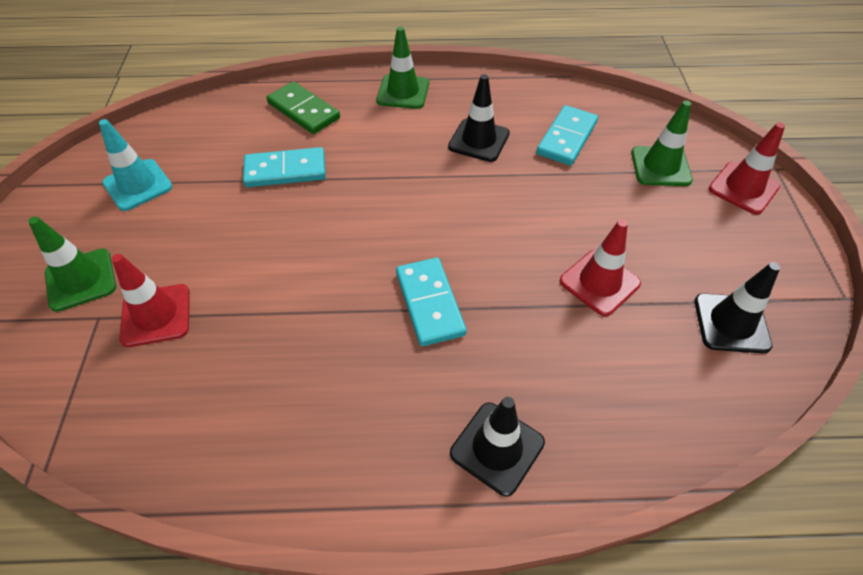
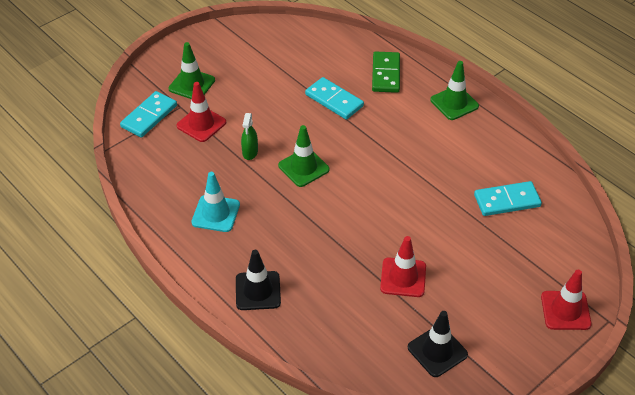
camera: 50 degrees right, 5 degrees down
(138, 185) = (261, 56): turquoise traffic cone -> turquoise traffic cone (216, 213)
(264, 296) = (250, 152): none -> green spray bottle
(429, 303) = (312, 215): turquoise domino -> turquoise domino (149, 116)
(479, 140) = (454, 162): black traffic cone -> none
(660, 166) = (536, 259): green traffic cone -> green traffic cone (303, 167)

